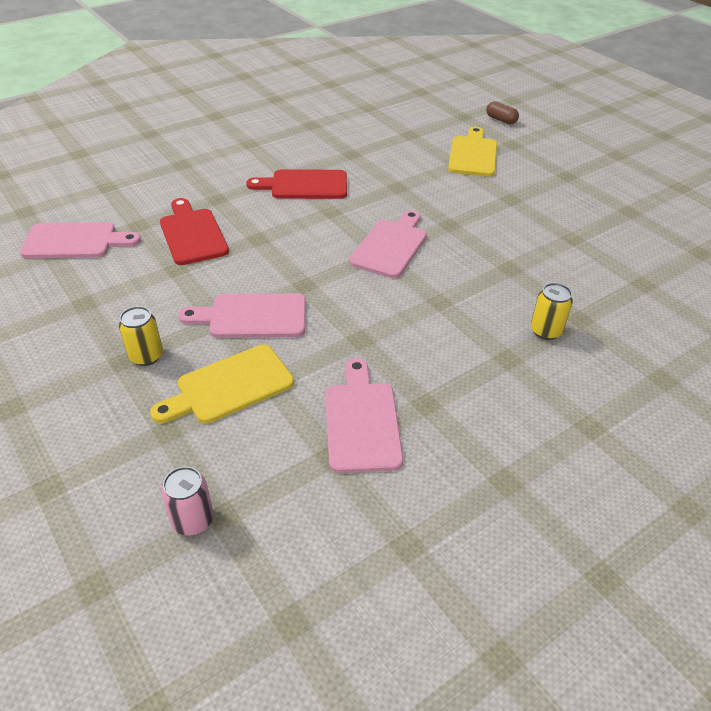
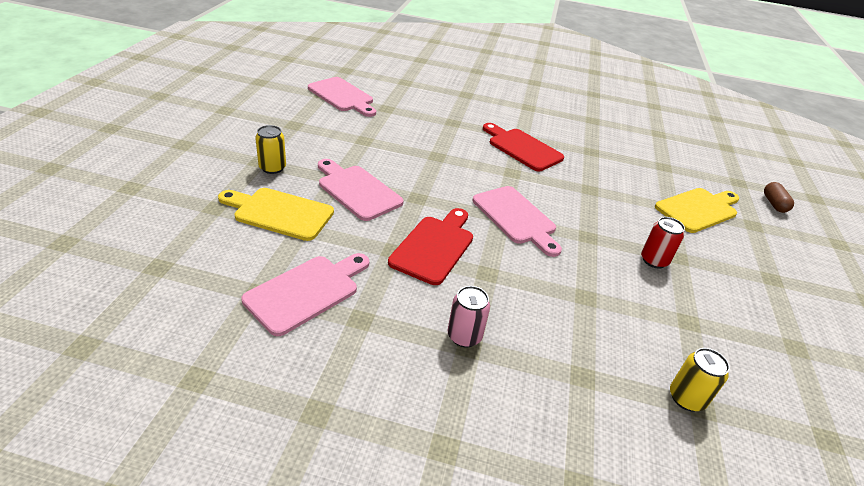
camera: 45 degrees right, 5 degrees down
(192, 234) = (405, 130): red cutting board -> red cutting board (434, 247)
(193, 520) = (144, 256): pink can -> pink can (464, 336)
(390, 246) = (516, 218): pink cutting board -> pink cutting board turned 75 degrees clockwise
(504, 212) = (654, 260): none -> red can
(545, 331) = (535, 358): yellow can -> yellow can (686, 398)

